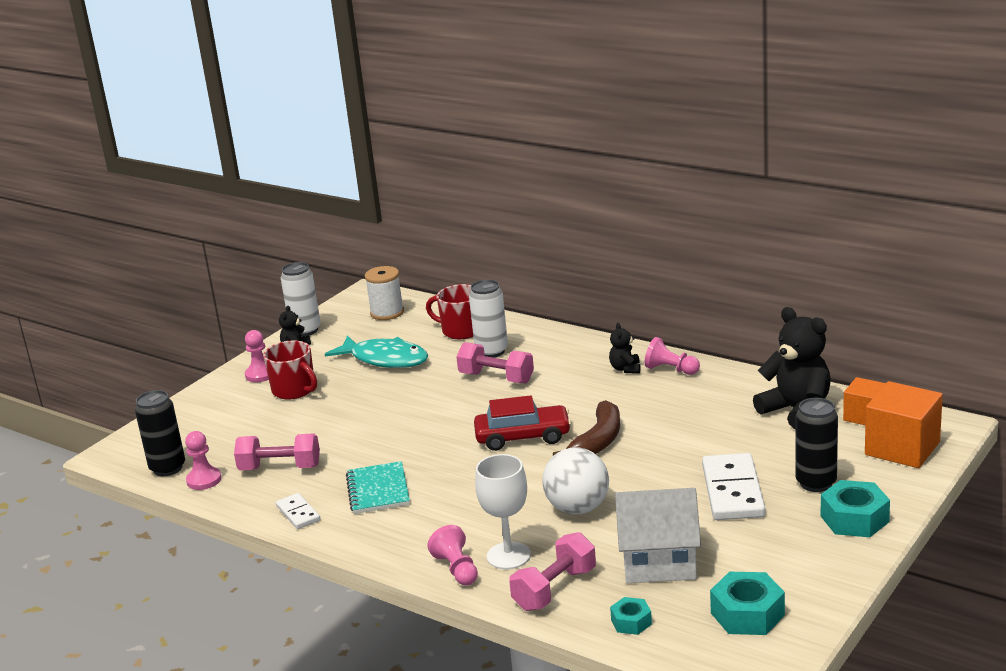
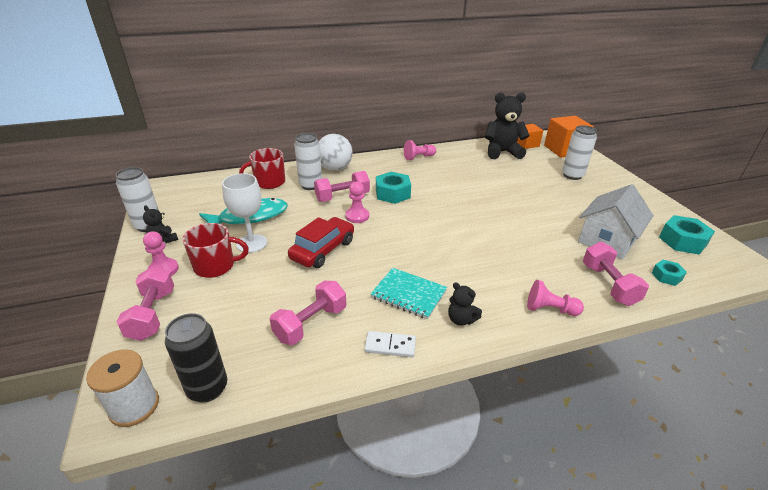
camera: 55 degrees left, 10 degrees up
(204, 480) = (263, 374): pink pawn -> pink pawn (357, 216)
(208, 404) = (152, 315): none -> pink dumbbell
(387, 313) = (196, 192): white spool -> white spool (134, 406)
(508, 556) = (553, 283): white goblet -> white goblet (252, 243)
(523, 437) = (421, 218): red car -> red car (323, 250)
(577, 508) = (524, 238): white ball -> white ball (335, 169)
(597, 441) = (459, 202): brown banana -> none
(625, 369) = (398, 165): black teddy bear -> black teddy bear (461, 319)
(732, 491) = (557, 194): white domino -> none
(816, 483) = (572, 175): black can -> white can
(854, 519) = (614, 182): turquoise nut -> turquoise nut (392, 193)

